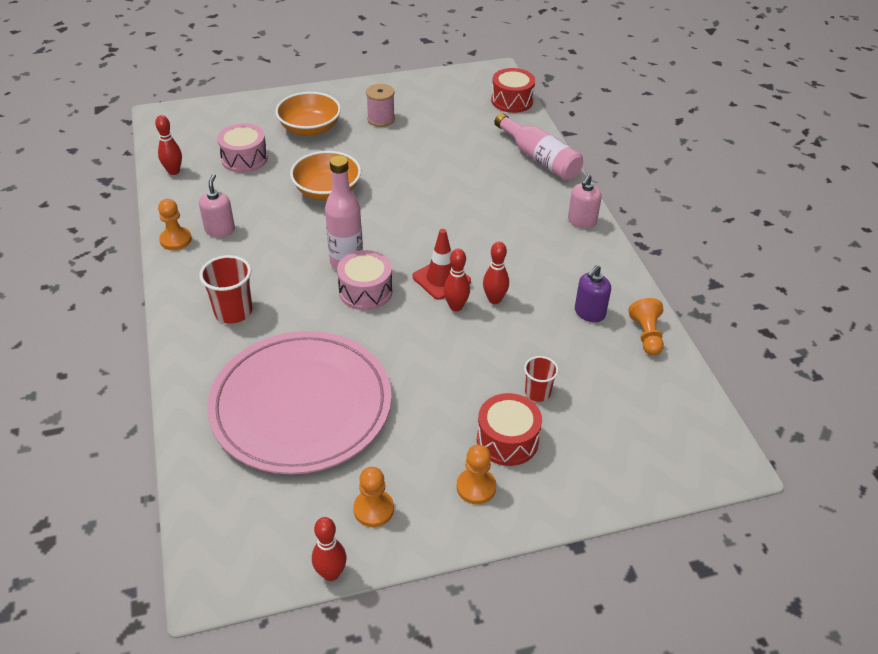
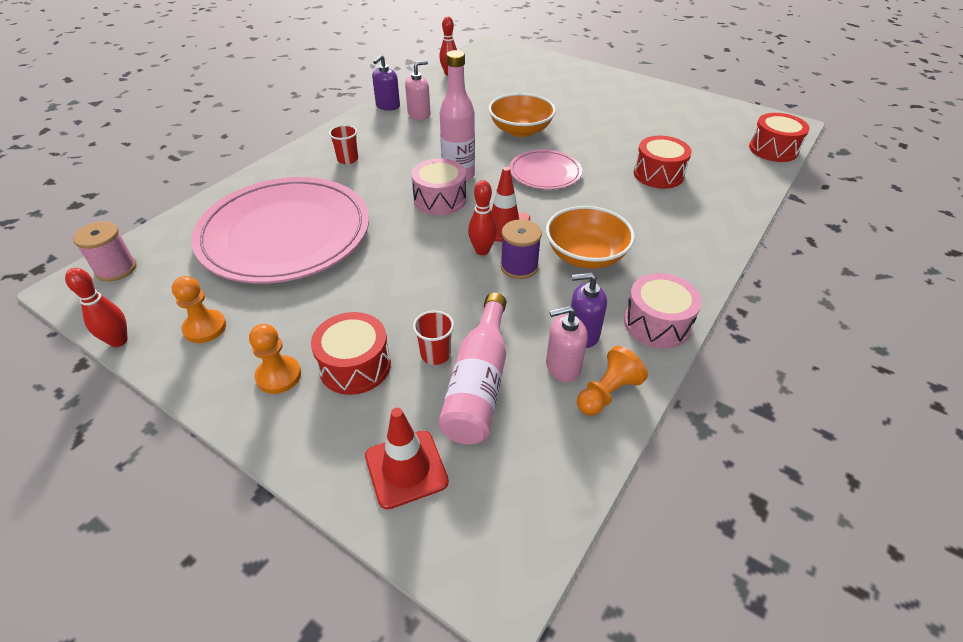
camera: 50 degrees right, 0 degrees up
(175, 240) = (387, 106): orange pawn -> purple soap dispenser
(233, 311) = (347, 159): red cup -> red cup, size x0.63
(244, 159) = (500, 87): pink drum -> pink drum (657, 323)
(310, 128) = (572, 91): orange bowl -> orange bowl (585, 255)
(381, 119) = (634, 110): pink spool -> pink spool (116, 269)
(402, 217) = (545, 173): none -> pink plate
(474, 168) = (658, 174): none -> red drum
(494, 299) = (519, 267): red bowling pin -> purple spool
(539, 158) = (731, 199): pink bottle -> pink bottle (478, 383)
(582, 221) = (695, 265): pink soap dispenser -> pink soap dispenser (562, 367)
(622, 461) = (406, 469): none -> red traffic cone

